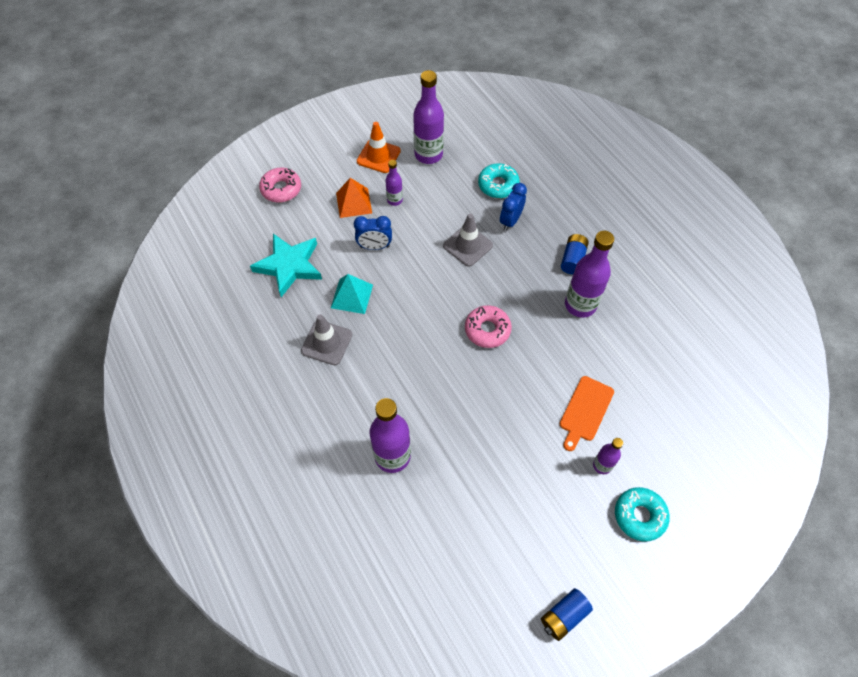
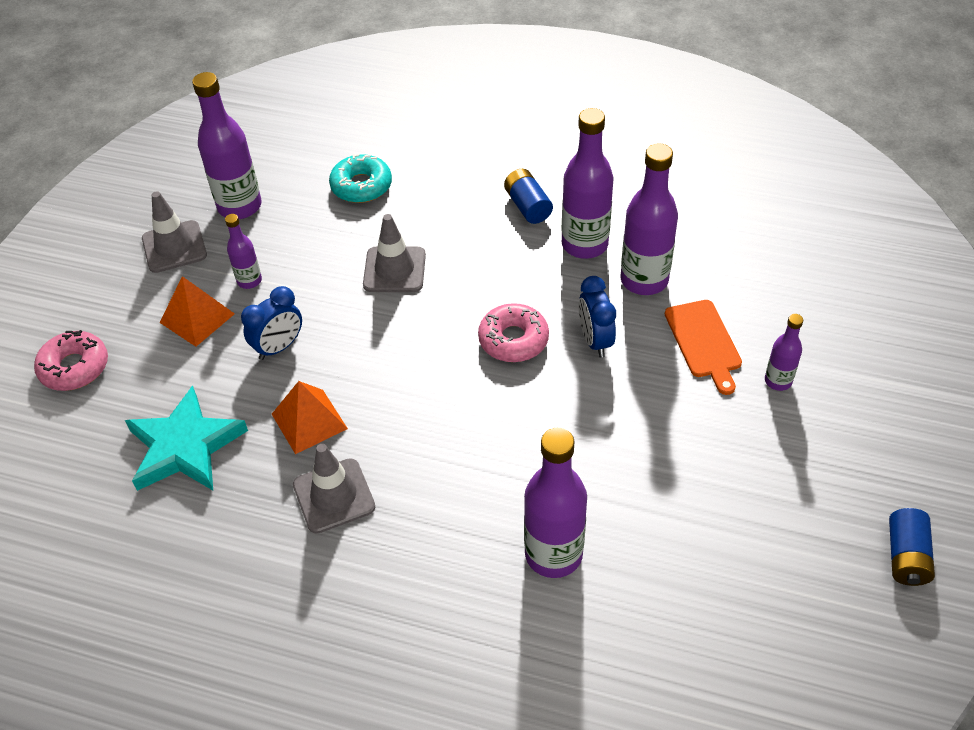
camera: 40 degrees left, 10 degrees down
(352, 296) = (309, 421): turquoise pyramid -> orange pyramid
(378, 156) = (174, 247): orange traffic cone -> grey traffic cone
(510, 221) = (416, 213): blue clock -> blue clock (595, 340)
(591, 350) = (644, 280): none -> purple bottle
(639, 516) = (864, 399): turquoise donut -> none

